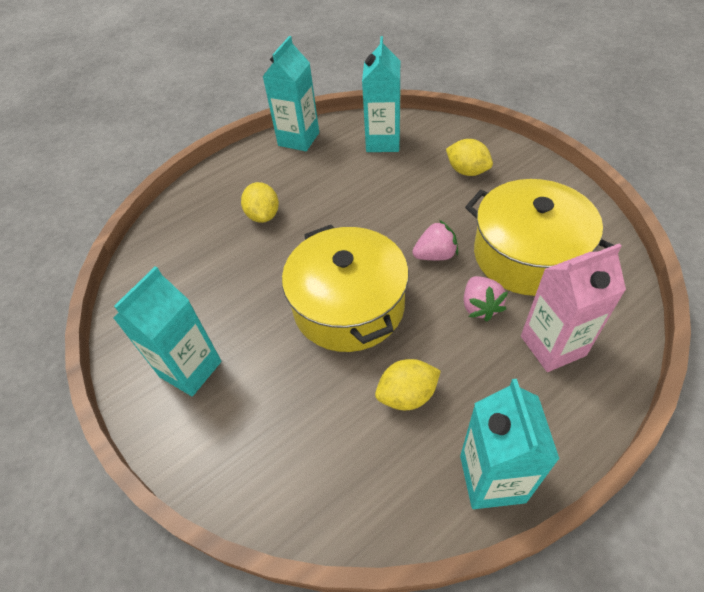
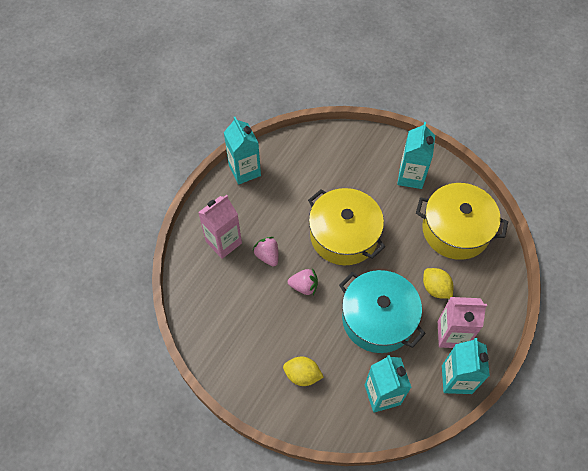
camera: 155 degrees right, 10 degrees up
(277, 172) = (452, 334): none -> pink carton
(352, 201) = (378, 319): none -> turquoise pot
(407, 395) = (293, 195): yellow lemon -> none
(435, 255) = (304, 286): pink strawberry -> pink strawberry turned 135 degrees counterclockwise
(527, 255) = (245, 302): yellow pot -> yellow pot (456, 230)

